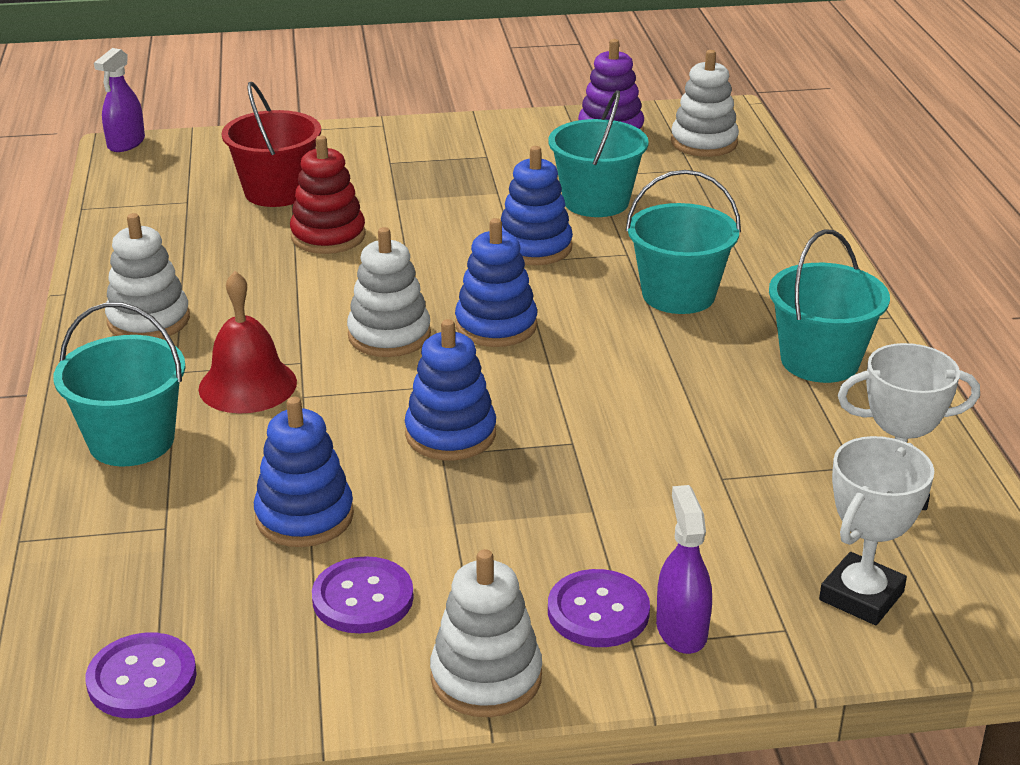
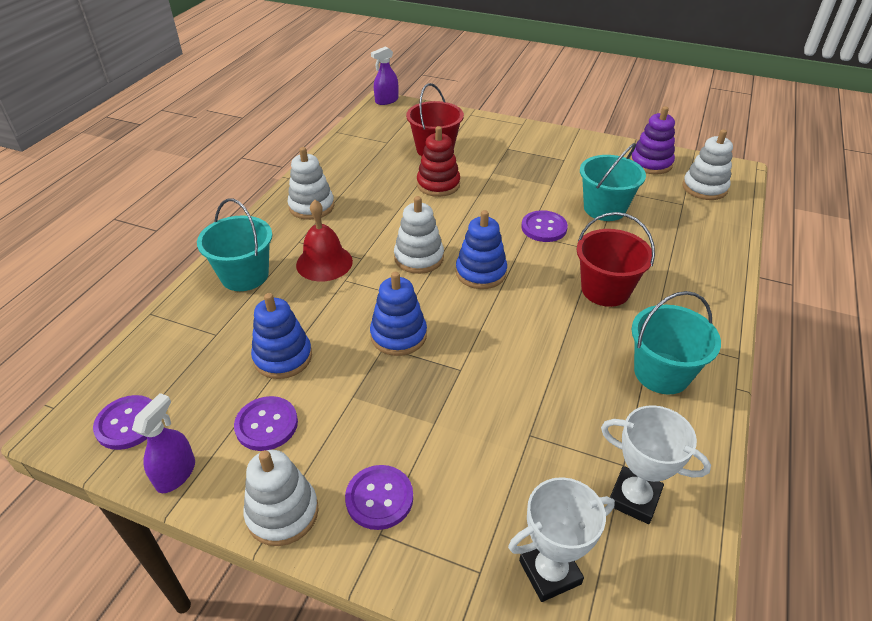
camera: 30 degrees right, 10 degrees up
(534, 247) = (544, 228): blue stacking toy -> purple button
(678, 295) = (605, 290): turquoise bucket -> red bucket
(681, 630) = (416, 538): purple spray bottle -> purple spray bottle (176, 474)

